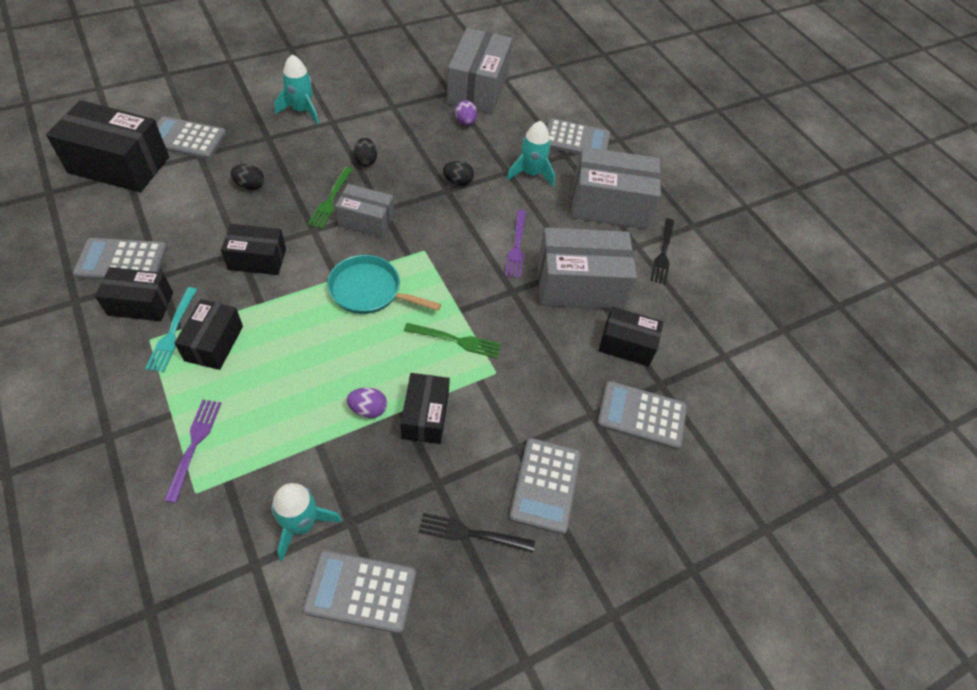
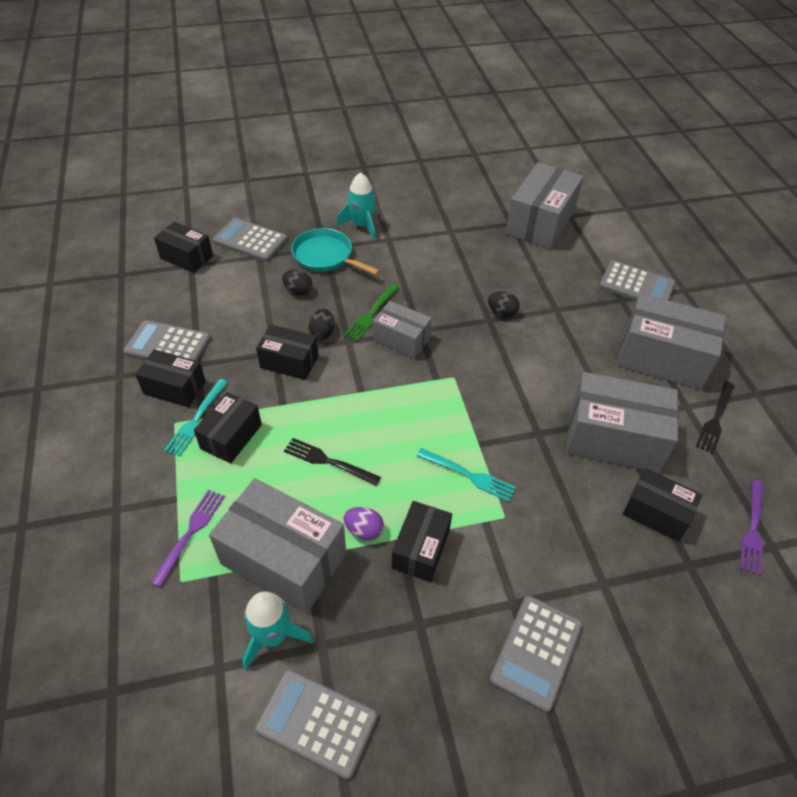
camera: 20 degrees right, 5 degrees down
(119, 165) = (186, 257): black box -> black box, size x0.58
(295, 451) = (283, 559): none -> grey box
(366, 161) = (413, 280): black egg -> black egg (322, 332)
(369, 290) = (390, 409): turquoise pan -> turquoise pan (325, 256)
(457, 340) = (469, 475): green fork -> turquoise fork
(465, 122) = (521, 254): purple egg -> none
(471, 533) = (444, 687): black fork -> black fork (328, 461)
(516, 247) = (551, 387): purple fork -> purple fork (753, 530)
(531, 173) = (580, 314): turquoise rocket -> none
(641, 415) = (661, 596): grey calculator -> none

